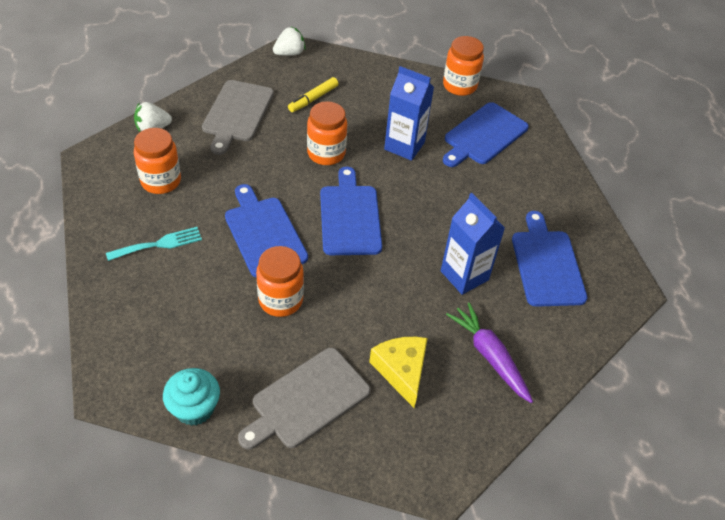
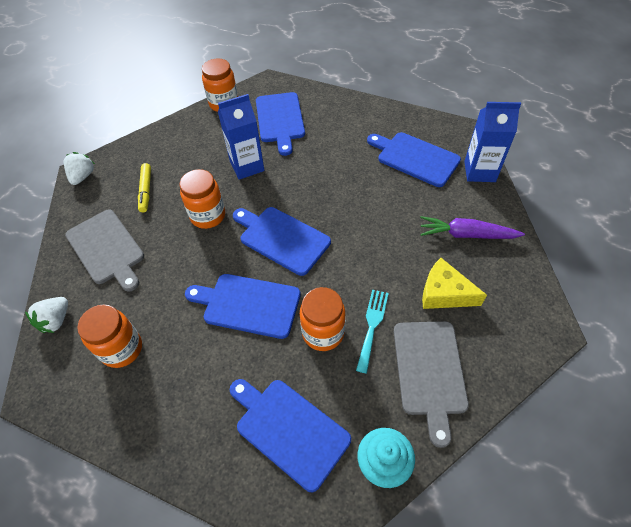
camera: 45 degrees left, 5 degrees up
(159, 244) = (190, 391): turquoise fork -> turquoise fork (372, 326)
(176, 326) = (289, 429): none -> blue cutting board
(464, 275) = (390, 206): blue carton -> blue carton (479, 171)

